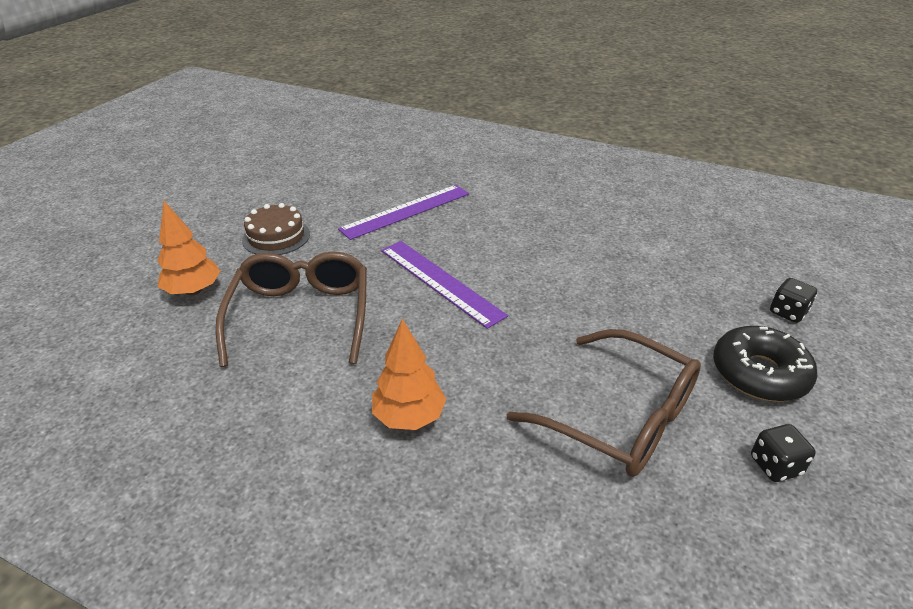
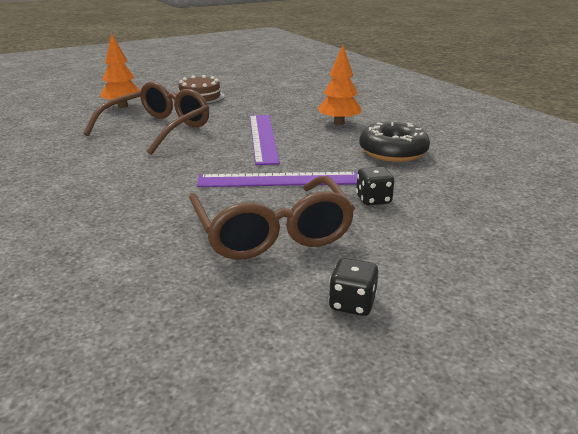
camera: 35 degrees right, 10 degrees down
(406, 211) = (297, 104): purple ruler -> purple ruler (279, 180)
(409, 417) = (141, 184): orange tree -> orange tree (339, 123)
(759, 373) = (434, 254): black donut -> black donut (393, 152)
(787, 312) = (532, 233): black dice -> black dice (373, 200)

